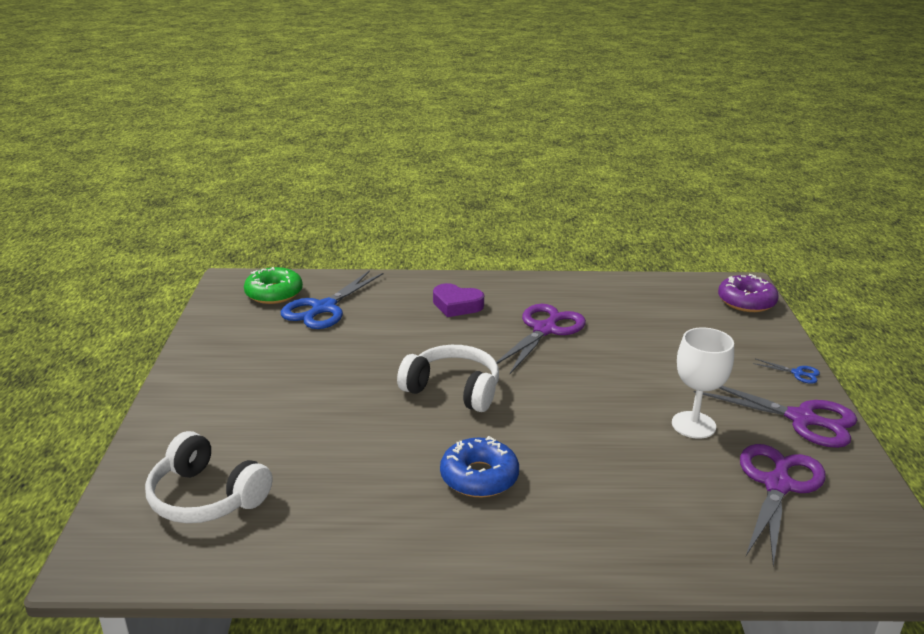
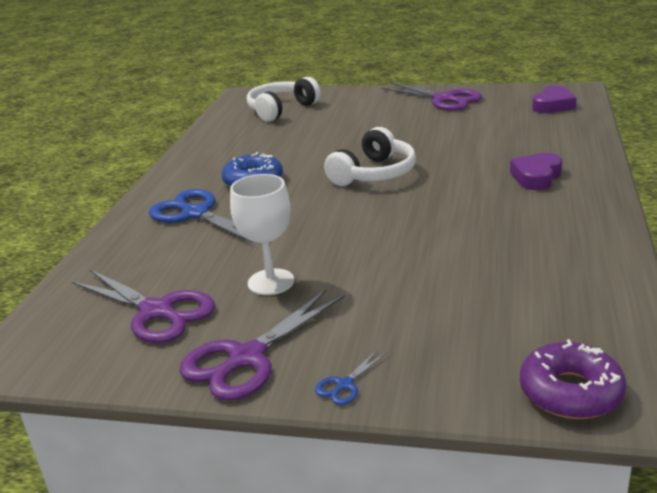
camera: 105 degrees right, 0 degrees up
(274, 293) = (553, 105): green donut -> purple heart
(324, 308) = (525, 124): blue scissors -> blue scissors (195, 214)
(544, 330) = (479, 219): purple scissors -> purple scissors (443, 99)

